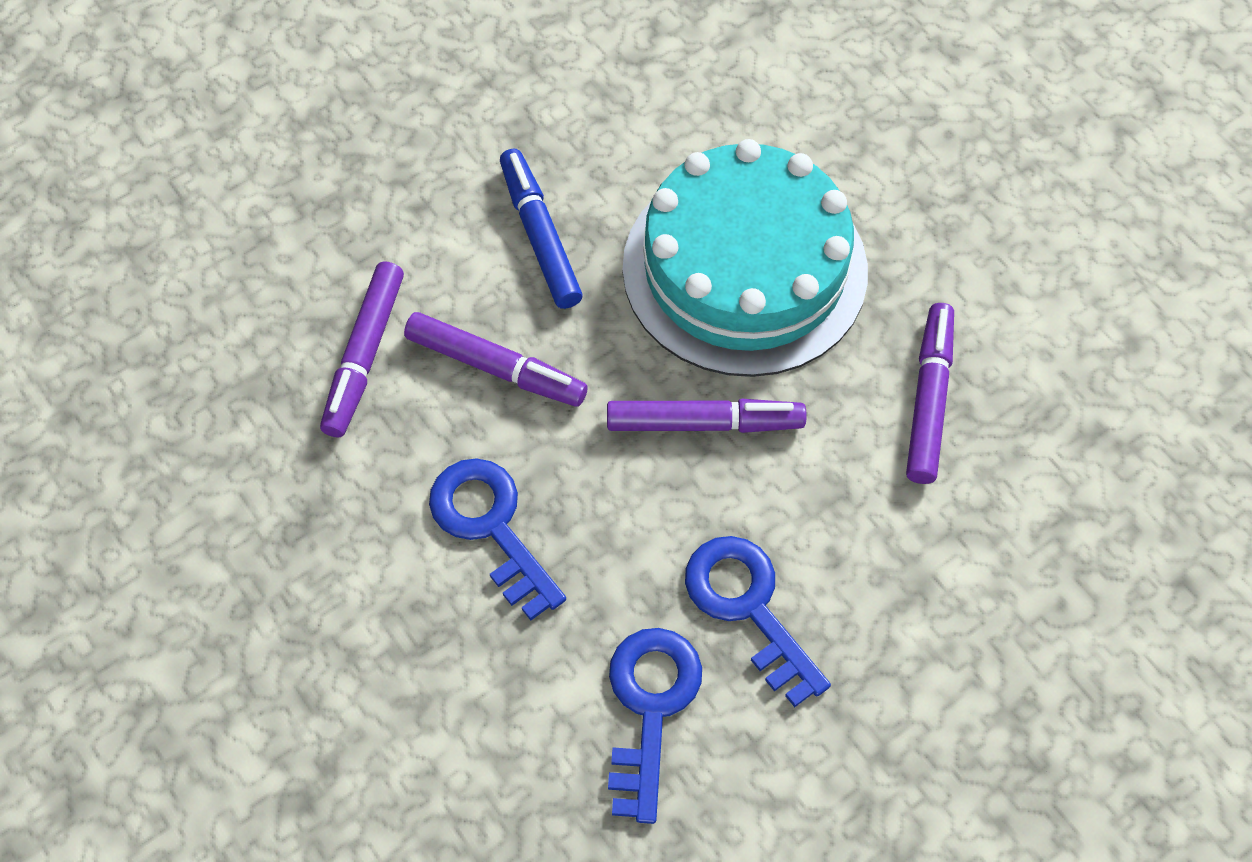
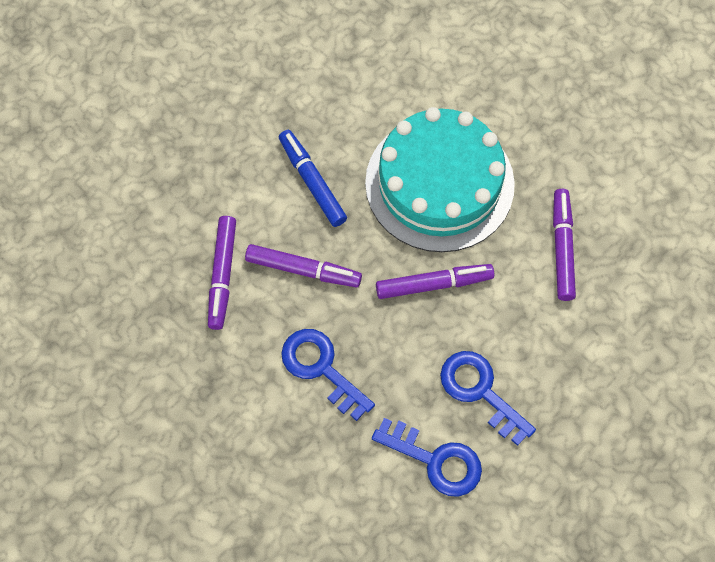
camera: 10 degrees left, 5 degrees up
(650, 708) = (435, 460): blue key -> blue key turned 120 degrees clockwise

